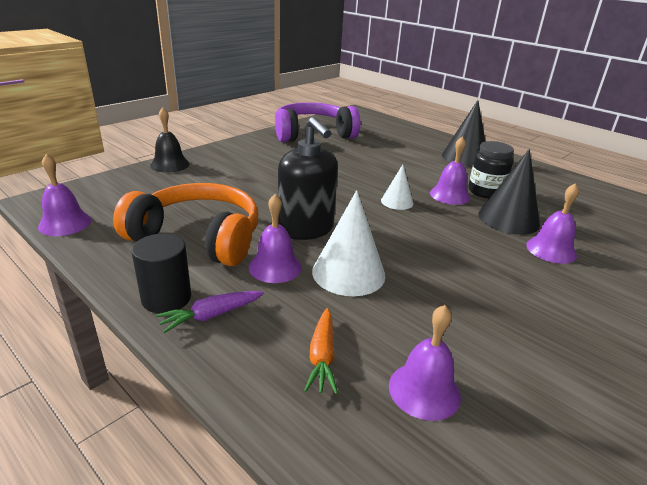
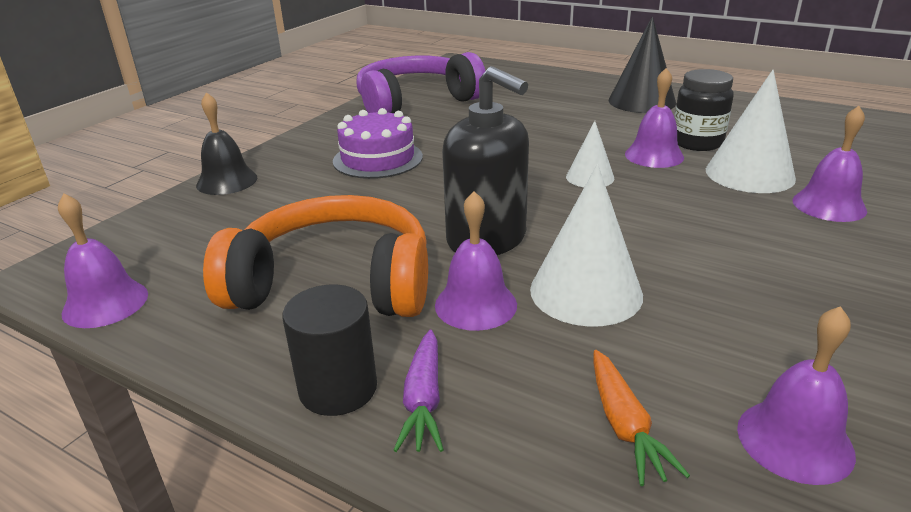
camera: 10 degrees left, 0 degrees up
(211, 315) = (423, 400): purple carrot -> purple carrot turned 45 degrees counterclockwise
(268, 166) = (378, 159): none -> purple cake
(508, 219) = (749, 174): black cone -> white cone

